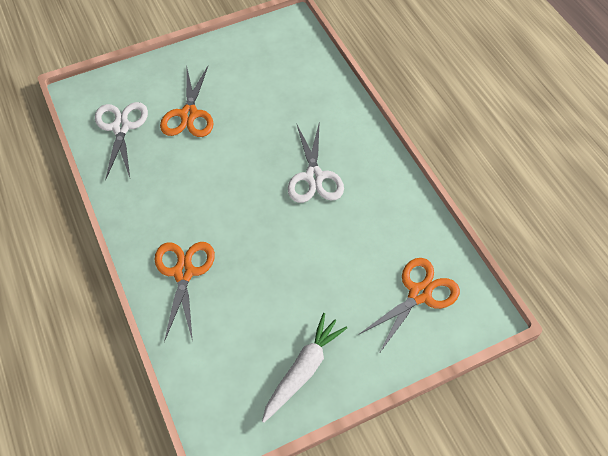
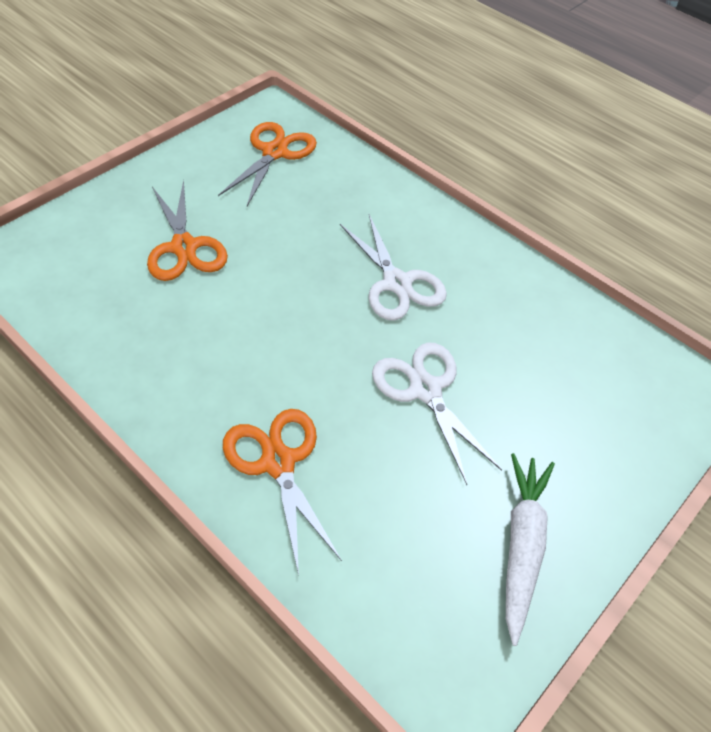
camera: 25 degrees left, 5 degrees down
(121, 127) = (89, 287): white scissors -> white scissors (425, 390)
(419, 294) = (611, 391): orange scissors -> orange scissors (275, 152)

